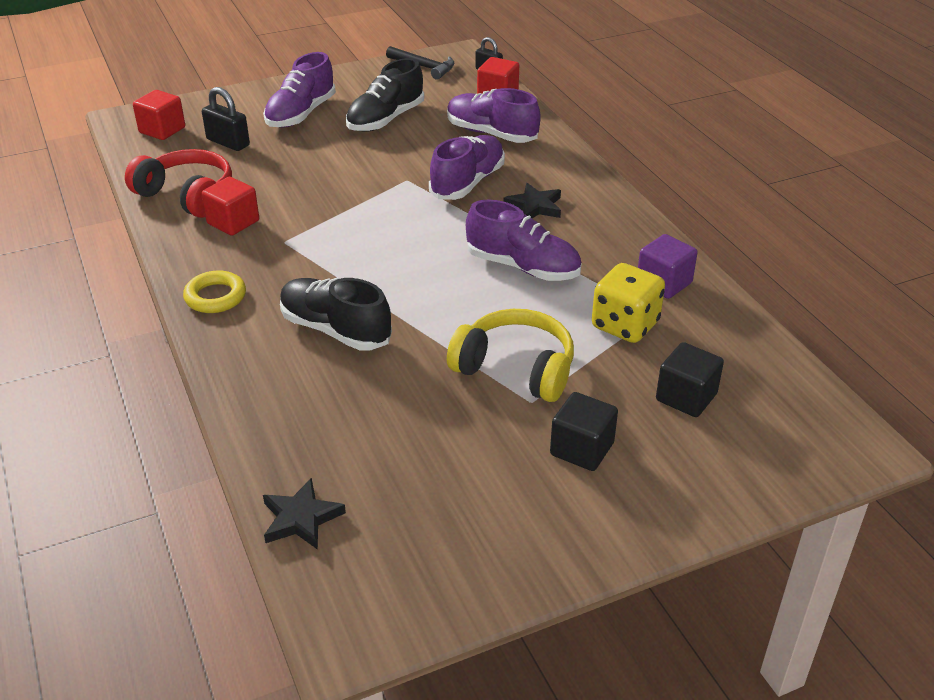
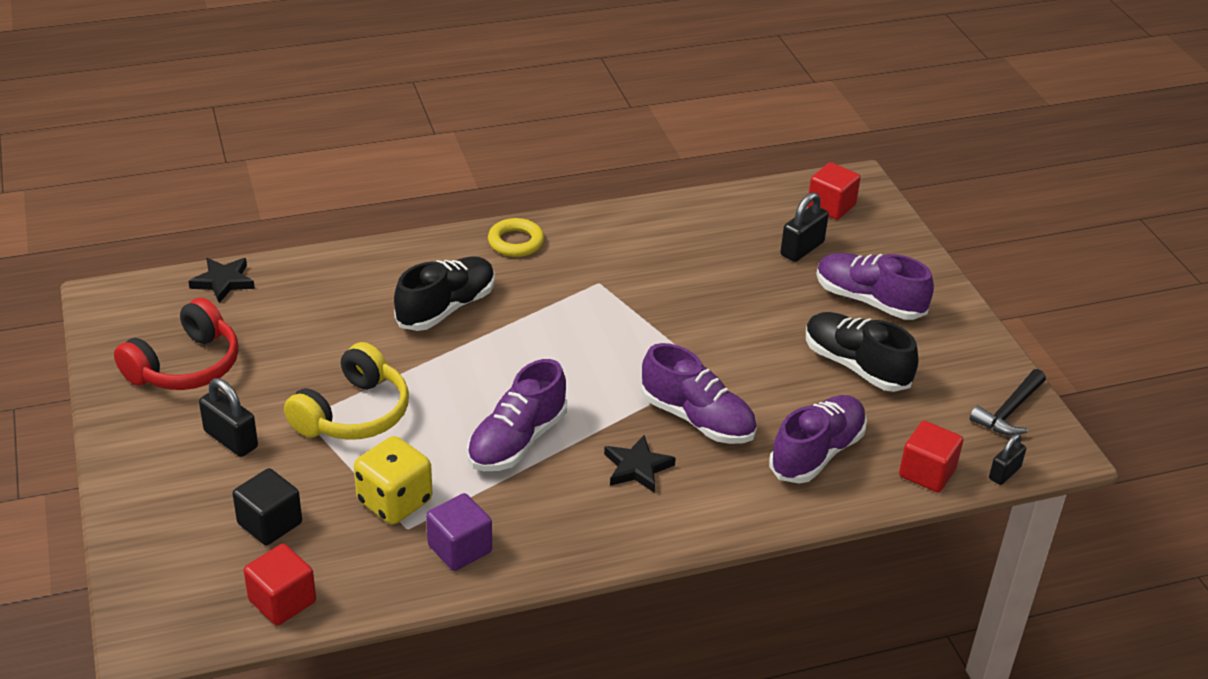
camera: 95 degrees right, 0 degrees up
(187, 195) = (694, 224): red headphones -> red headphones (185, 366)
(233, 222) = (639, 252): red cube -> red cube (282, 601)
(582, 449) = (231, 439): black cube -> black padlock

